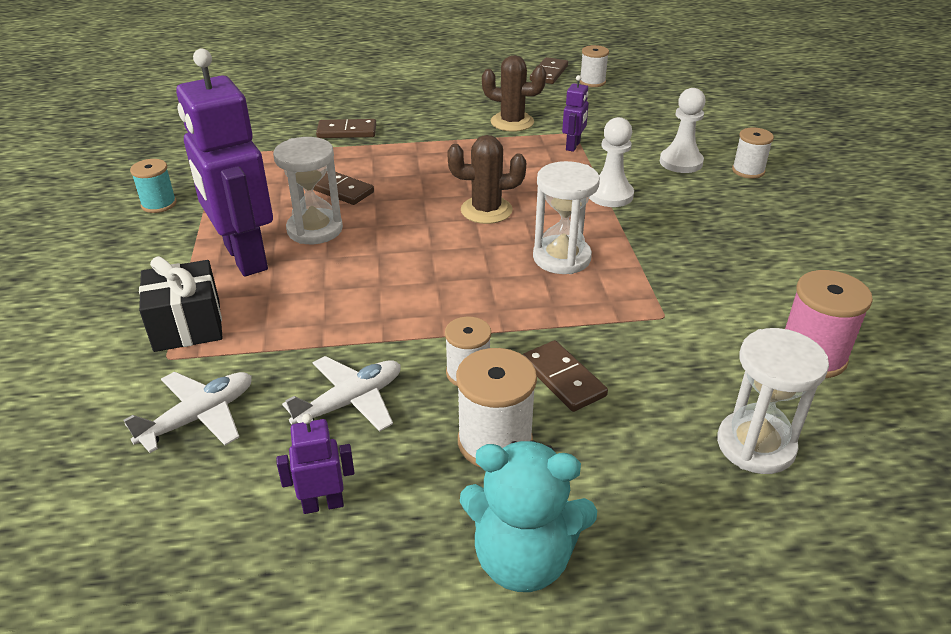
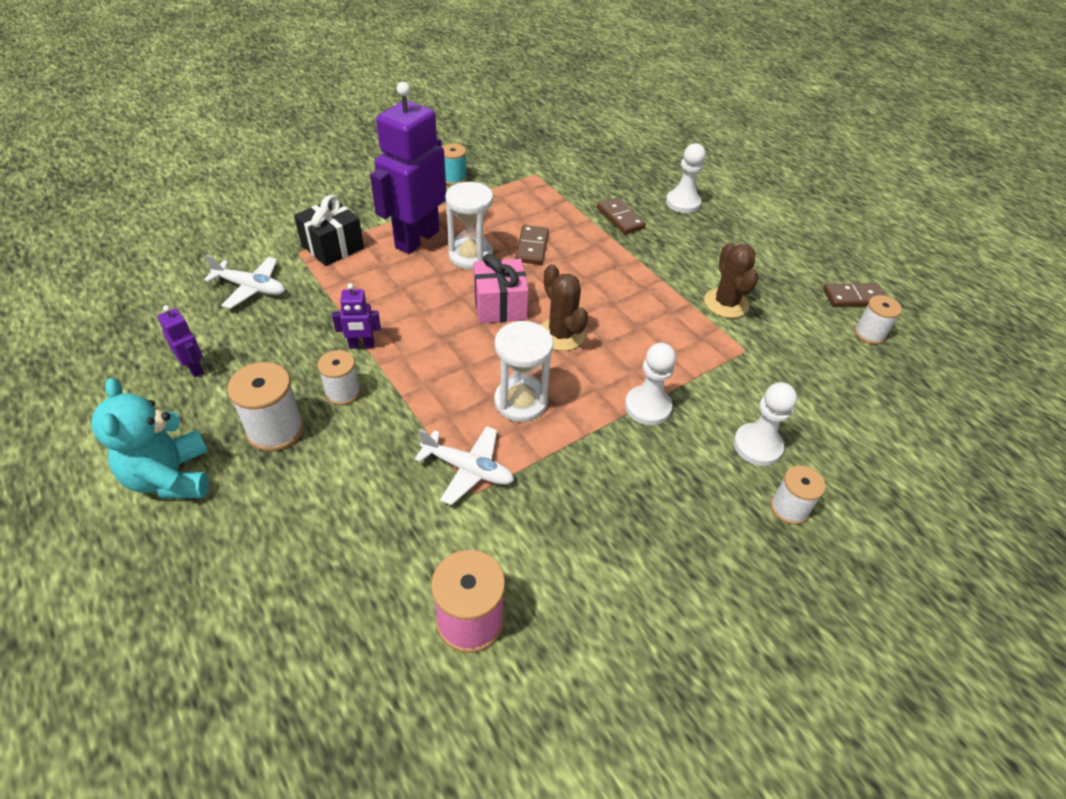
camera: 60 degrees right, 10 degrees up
(350, 402) = (289, 345): white plane -> white plane (468, 469)
(359, 97) = (683, 203): none -> white pawn
(413, 233) = (500, 305): none -> pink gift
(563, 378) = (359, 447): brown domino -> none
(573, 146) = (718, 357): purple robot -> purple robot (361, 345)
(755, 445) = (327, 594): white hourglass -> none

